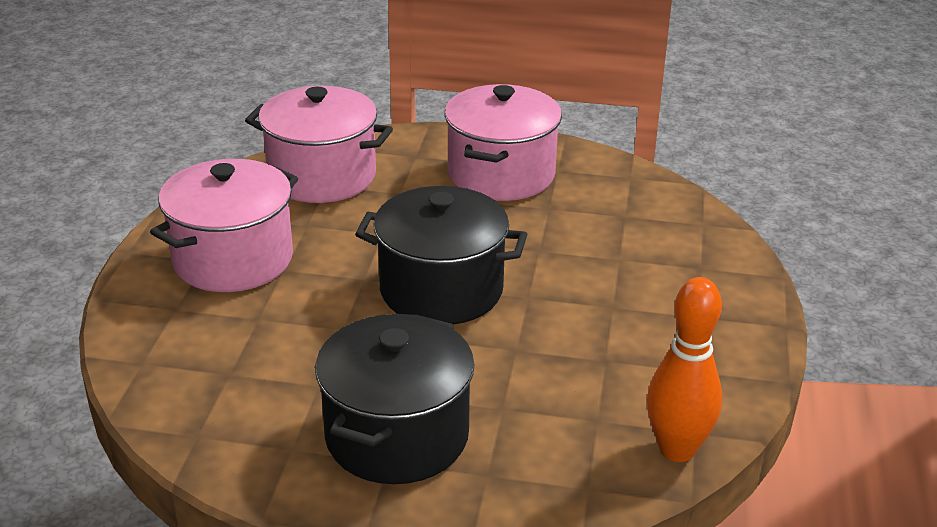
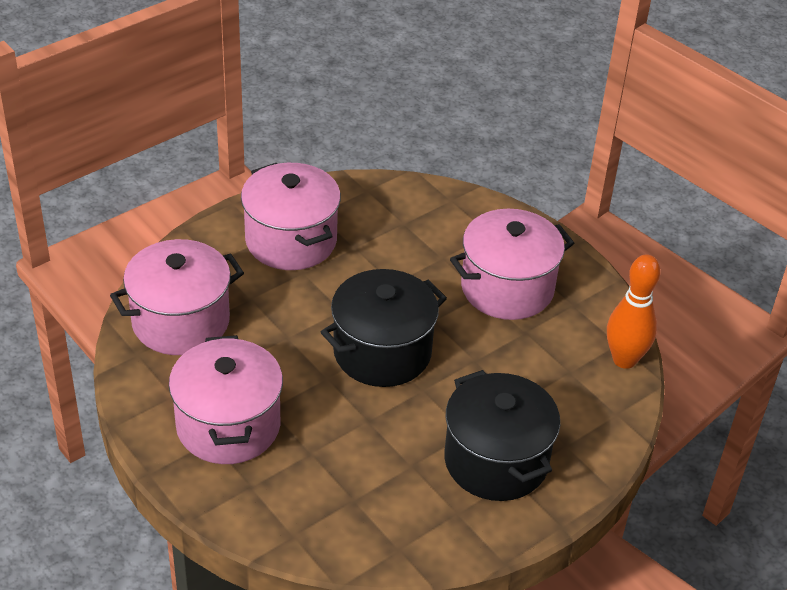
camera: 50 degrees left, 10 degrees up
(645, 316) = (507, 288): none -> pink pot

